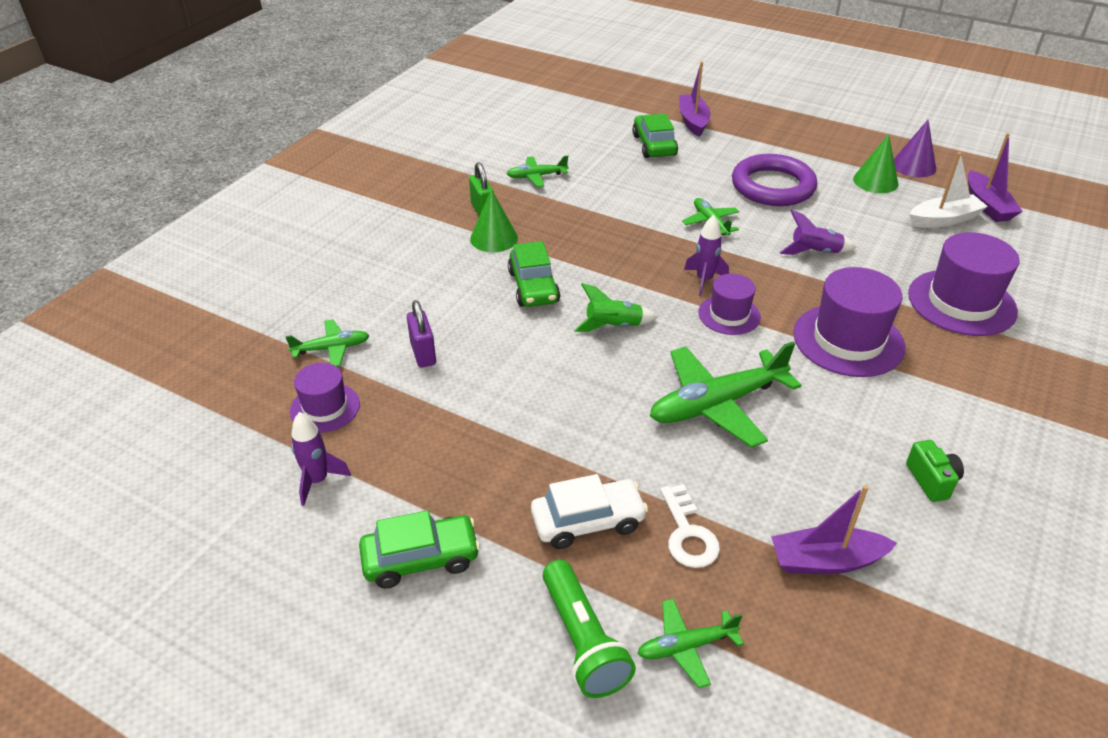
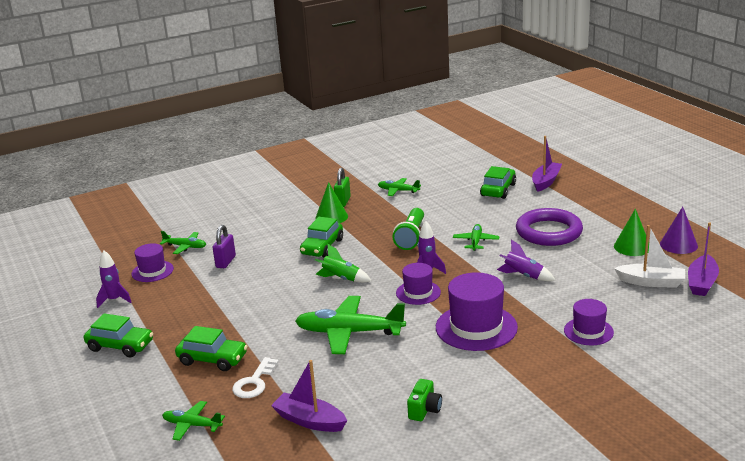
camera: 35 degrees right, 15 degrees down
(583, 641) = (149, 404): green flashlight -> green flashlight (411, 237)
(588, 521) = (212, 359): white car -> green car
(961, 302) = (588, 331): purple hat -> purple hat, size x0.59

